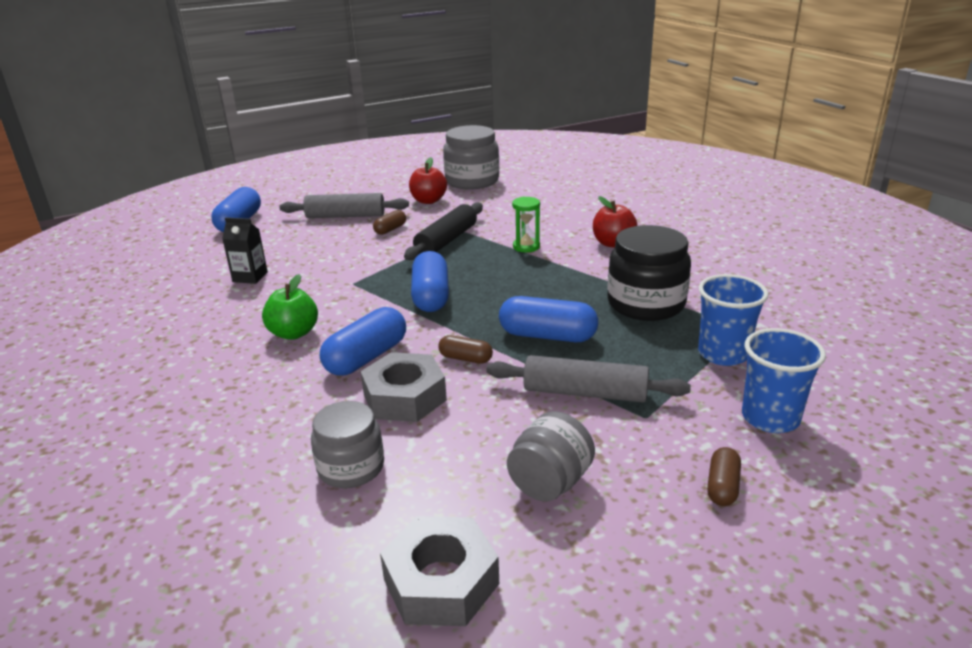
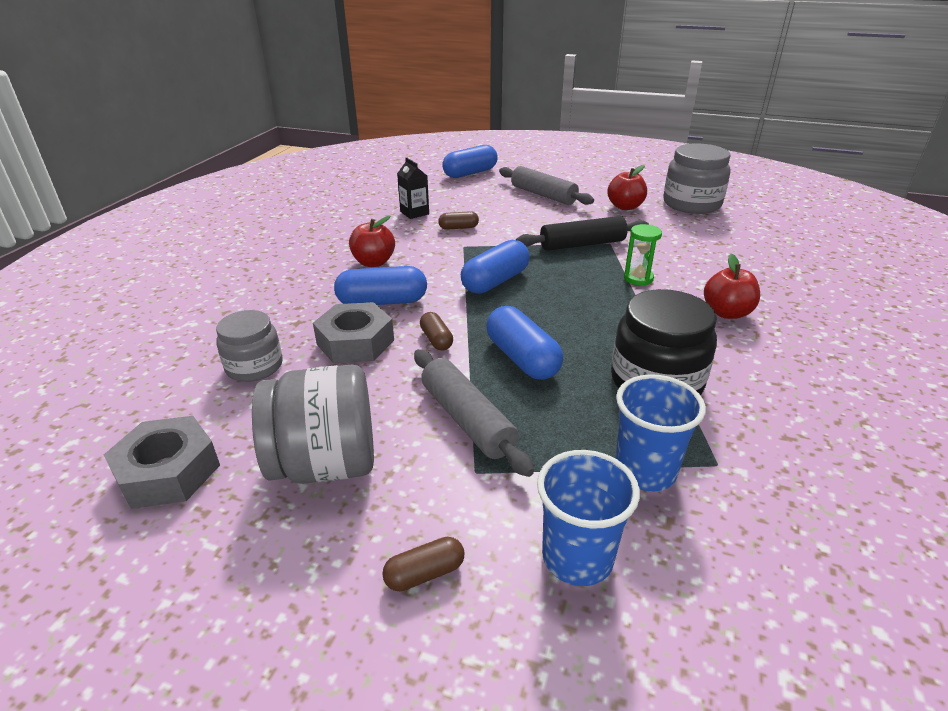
camera: 45 degrees right, 5 degrees up
(294, 333) = (374, 262): green apple -> red apple
(390, 229) = (556, 218): brown capsule -> brown capsule (458, 228)
(550, 482) = (326, 464): grey jar -> grey jar, size x1.56

